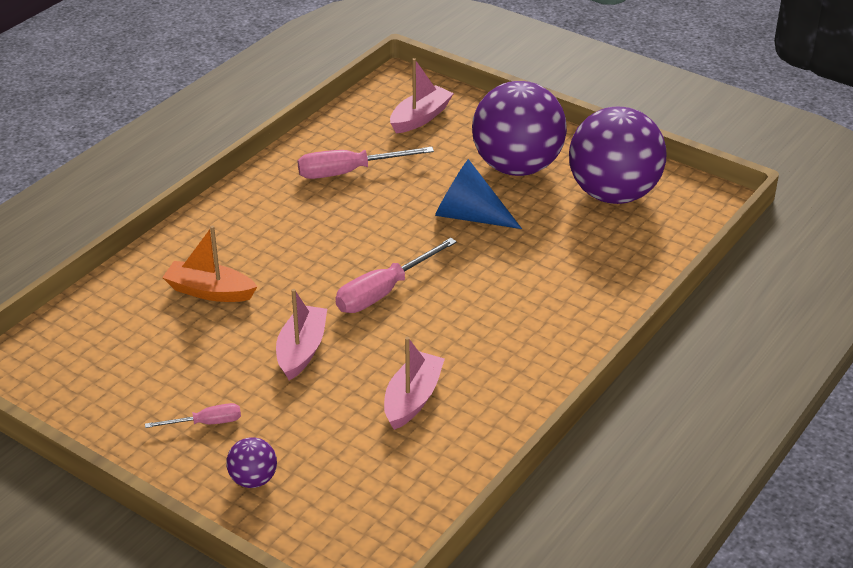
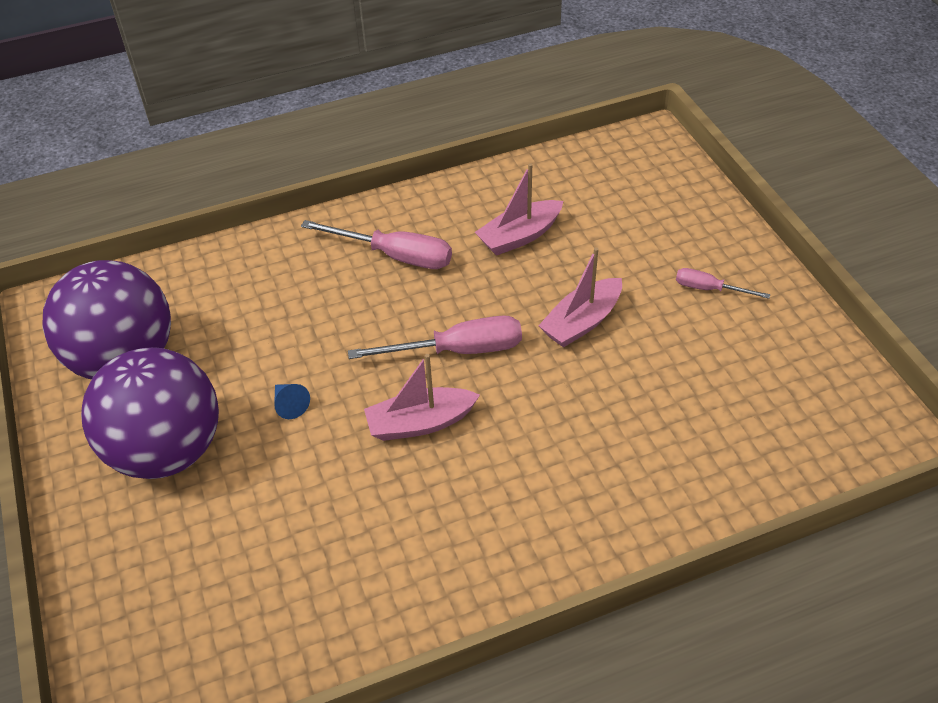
camera: 145 degrees left, 10 degrees up
(209, 291) = (634, 436): orange boat -> none
(253, 479) = (692, 227): purple ball -> none
(349, 172) = (355, 549): pink screwdriver -> pink screwdriver (395, 256)
(420, 118) = (178, 610): pink boat -> pink boat (420, 423)
(469, 216) = (290, 405): blue cone -> blue cone, size x0.46

